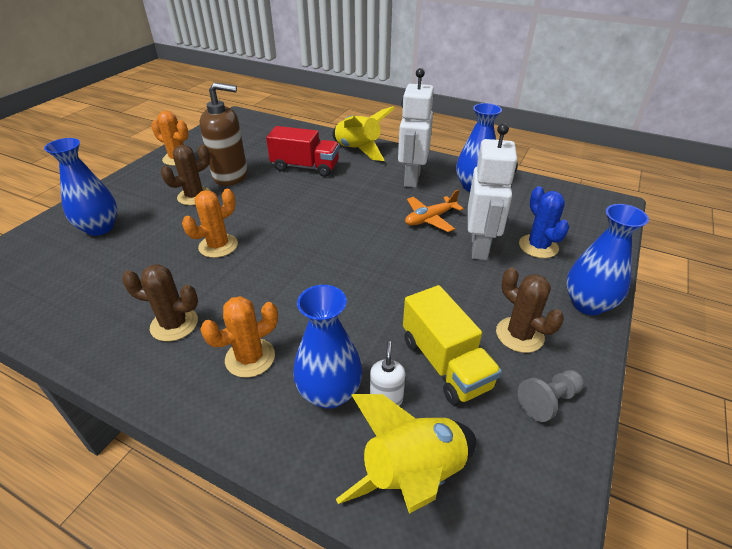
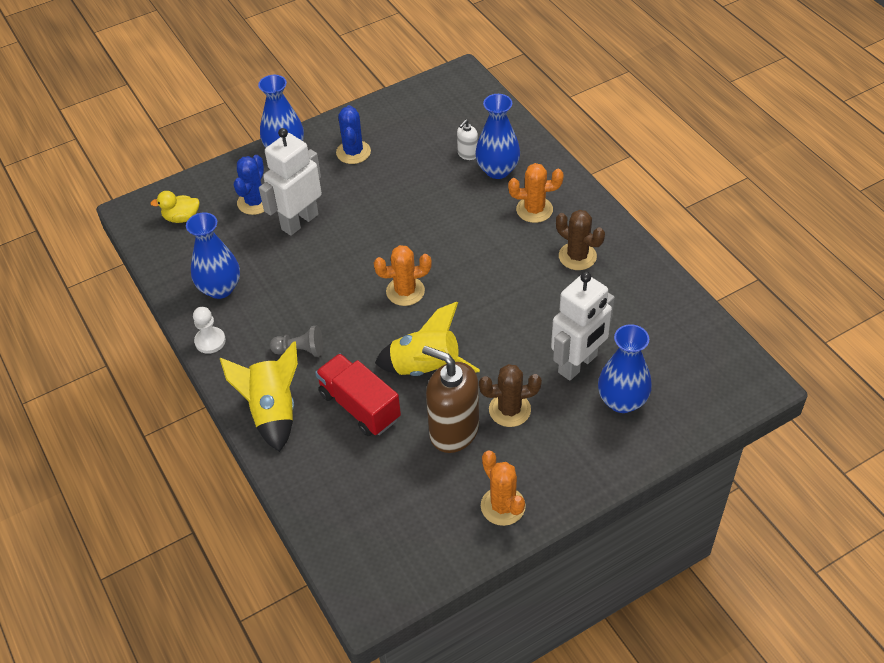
camera: 145 degrees left, 10 degrees up
(218, 246) = (514, 321): orange cactus -> orange cactus (405, 291)
(411, 178) = (265, 329): white robot -> white robot (578, 364)
(413, 475) = (482, 120): yellow rocket -> yellow rocket (426, 367)
(430, 219) = (306, 268): orange plane -> none
(439, 162) = (210, 341): none -> white pawn
(445, 363) = (416, 157): yellow truck -> none
(519, 335) = (353, 152): brown cactus -> blue cactus
(548, 401) = (381, 118): grey pawn -> grey pawn (300, 350)
(573, 213) = (181, 218): none -> yellow duck

